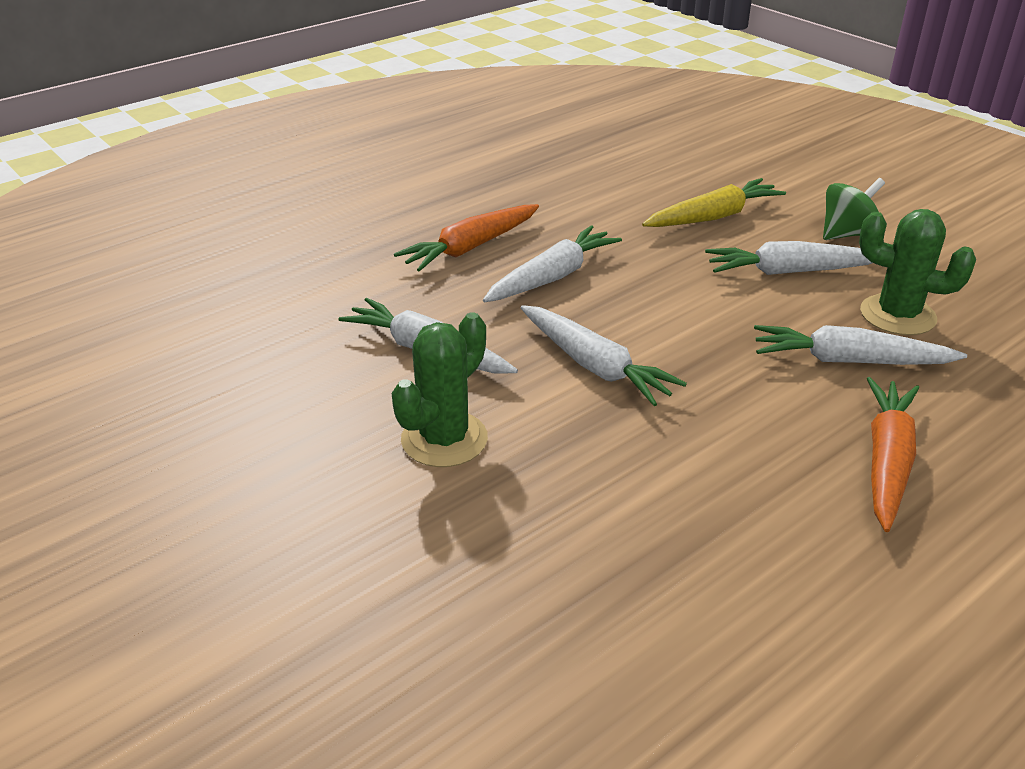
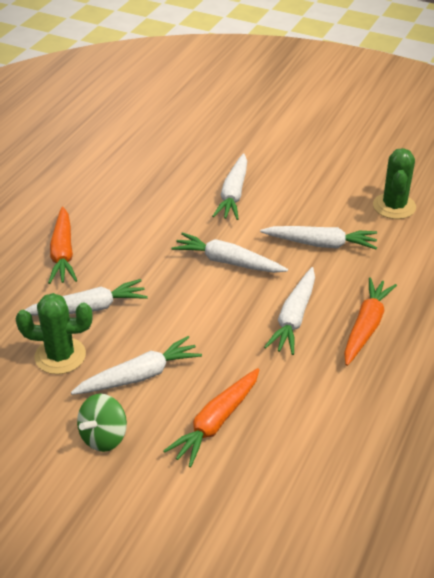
camera: 155 degrees right, 5 degrees up
(444, 439) = (272, 204): green cactus -> green cactus (394, 206)
(500, 483) = (233, 194): none -> white carrot
(713, 217) = (216, 422): yellow carrot -> orange carrot

